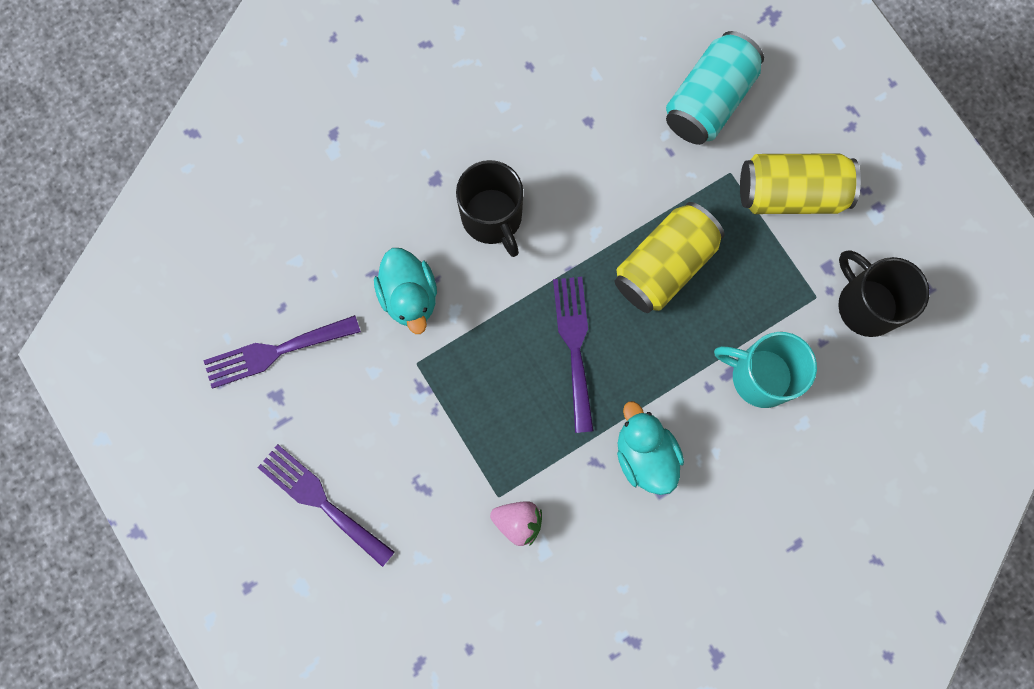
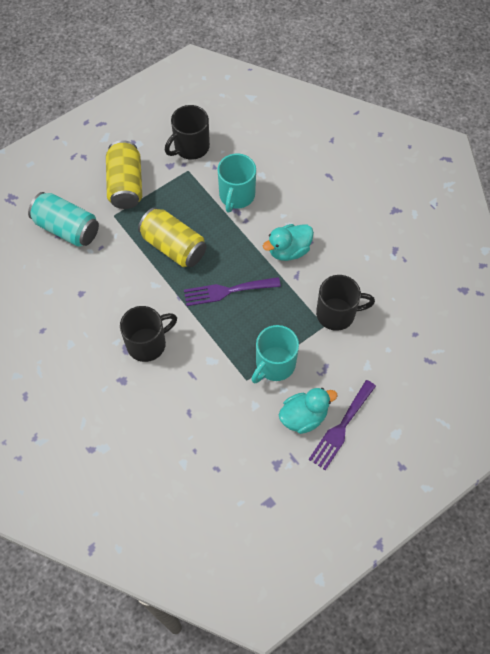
camera: 95 degrees left, 15 degrees down
(275, 352) = (247, 469): purple fork -> none
(409, 296) = (203, 388): turquoise duck -> turquoise duck (303, 417)
(437, 409) = (274, 364): none -> turquoise mug
(518, 521) = (337, 314): pink strawberry -> black mug

